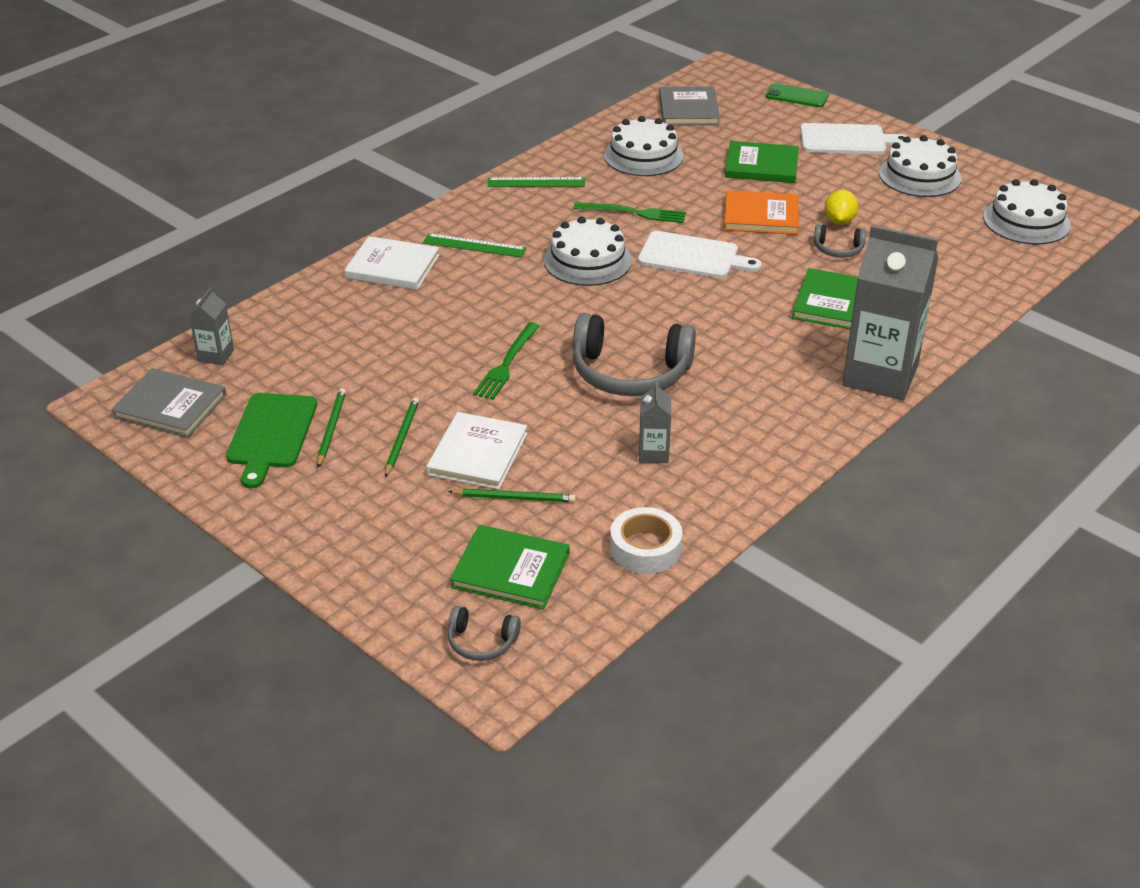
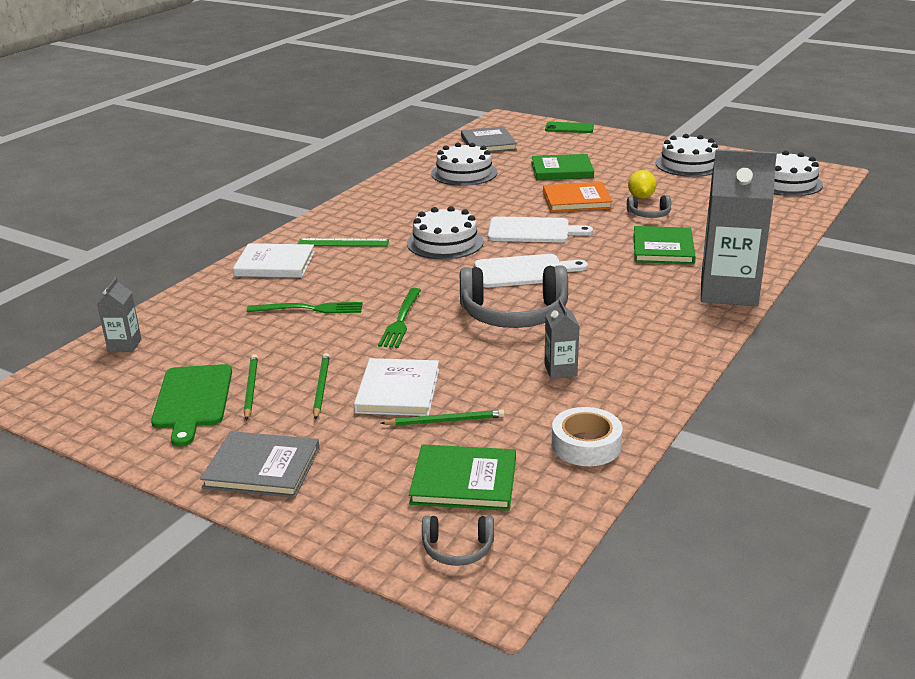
camera: 10 degrees left, 10 degrees down
(170, 406) = (86, 389): grey book -> grey book (262, 468)
(536, 182) = (381, 197): green ruler -> none
(634, 213) = (471, 208): green fork -> green fork (309, 309)
(847, 140) = (621, 149): white cutting board -> white cutting board (524, 271)

